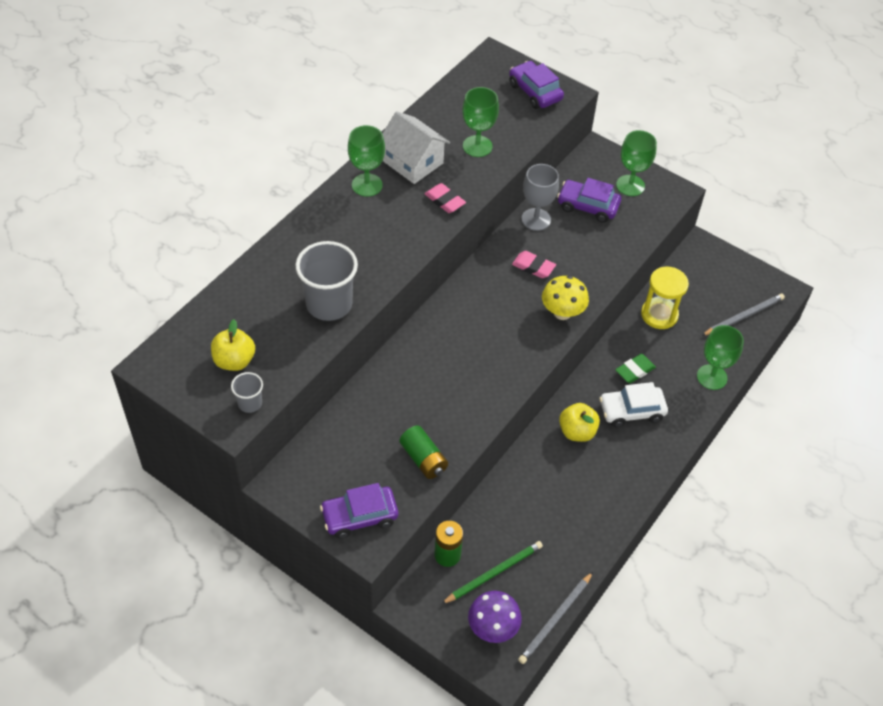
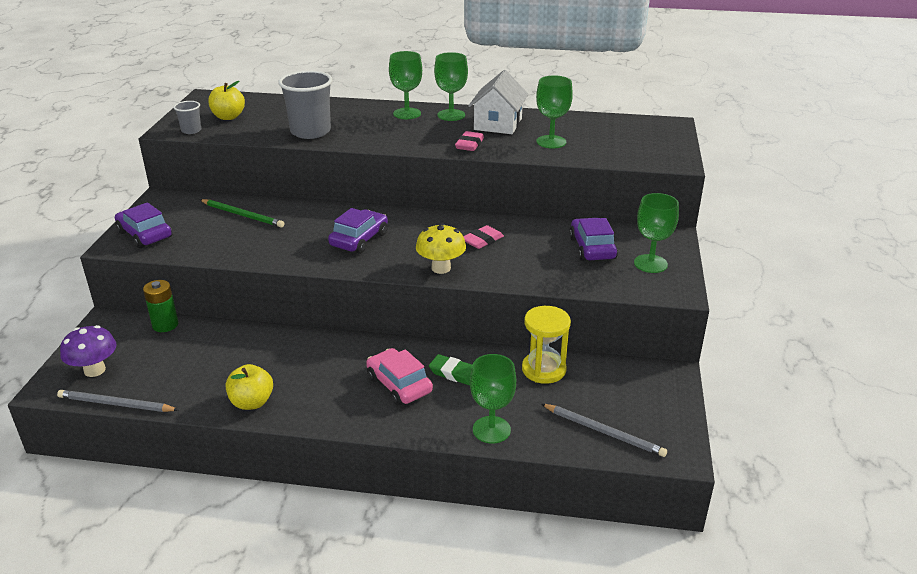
camera: 65 degrees right, 20 degrees down
(338, 215) = (407, 113): none -> green goblet
(423, 459) = (219, 246): green battery -> none
(494, 573) = (156, 354): green pencil -> green pencil (242, 215)
(533, 267) = (482, 240): pink eraser -> pink eraser turned 45 degrees clockwise
(535, 92) = (655, 148): purple car -> purple car (359, 239)
(536, 219) = (542, 227): grey goblet -> none
(577, 432) = (347, 357): yellow apple -> yellow apple (252, 402)
(631, 411) = (399, 385): white car -> pink car

